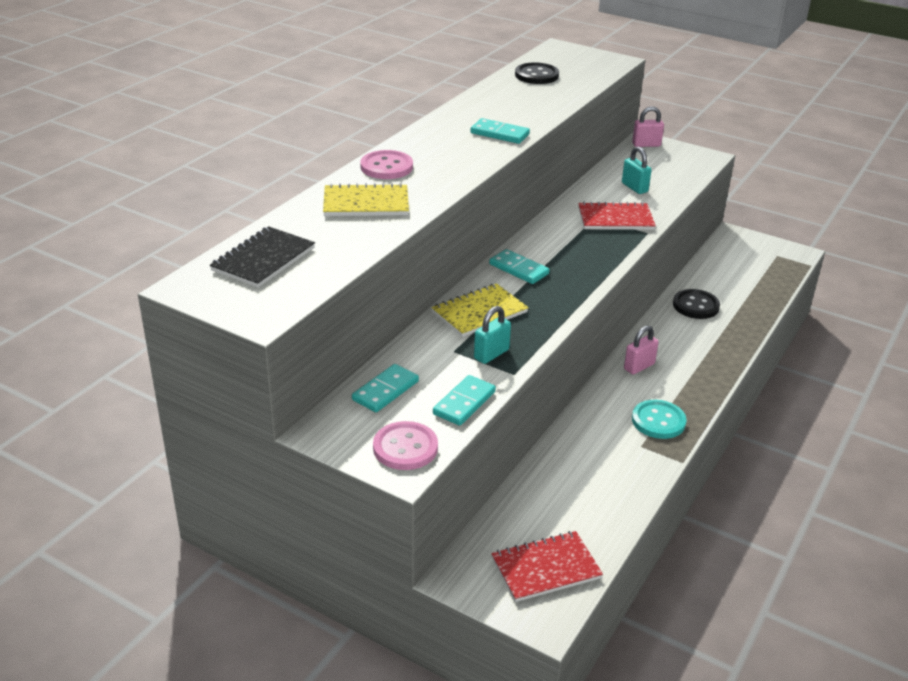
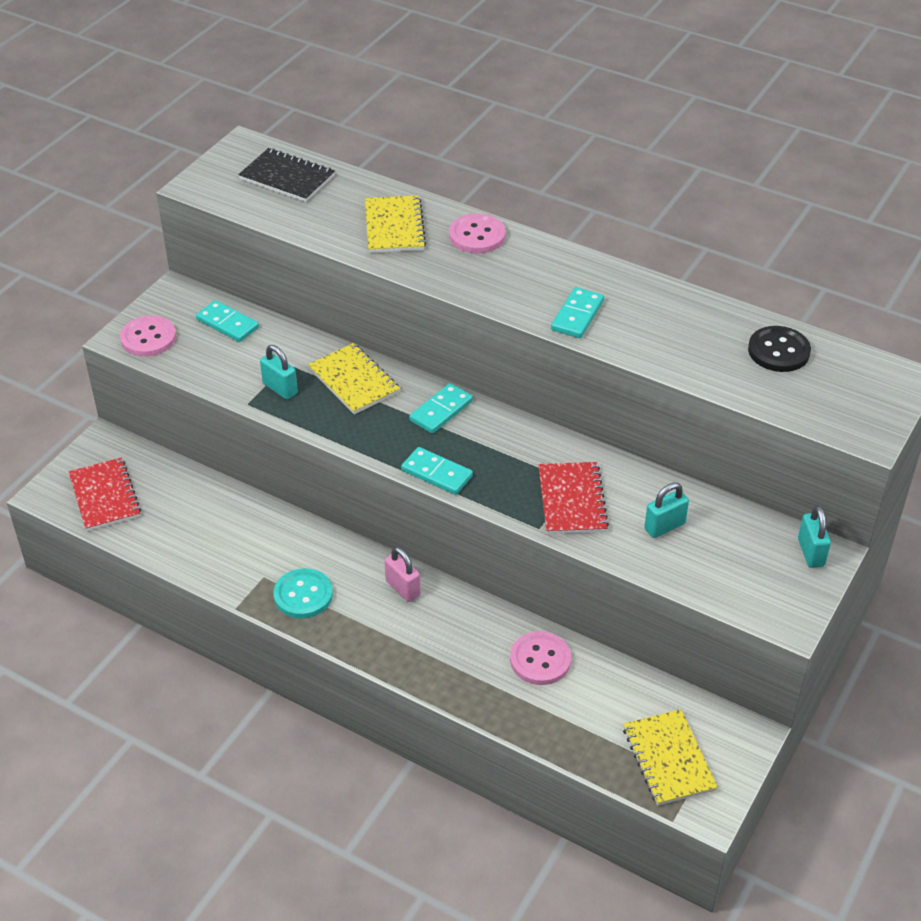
camera: 90 degrees right, 10 degrees up
(464, 403) = (205, 371): turquoise domino -> turquoise domino (437, 473)
(646, 145) = (811, 552): pink padlock -> turquoise padlock
(696, 306) = (540, 660): black button -> pink button
(764, 262) = (668, 759): none -> yellow notebook

